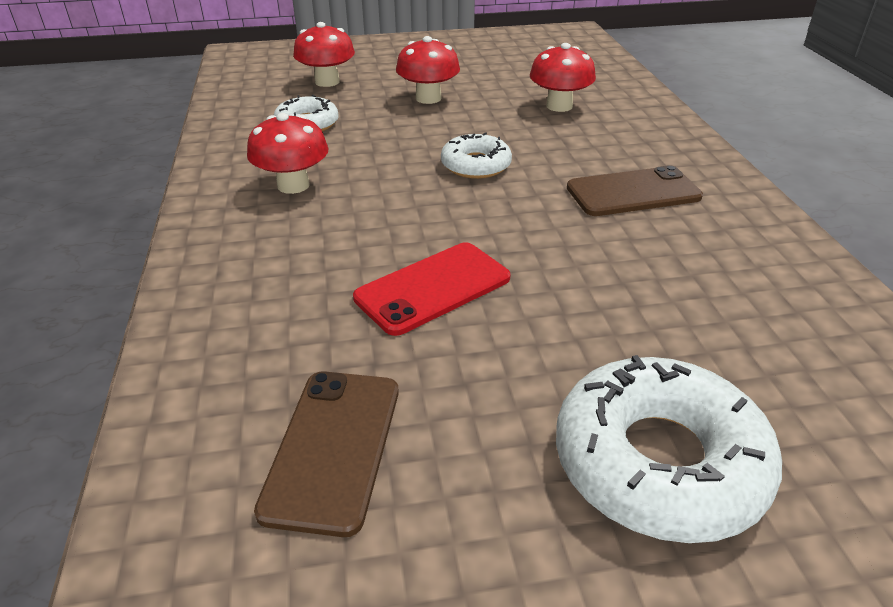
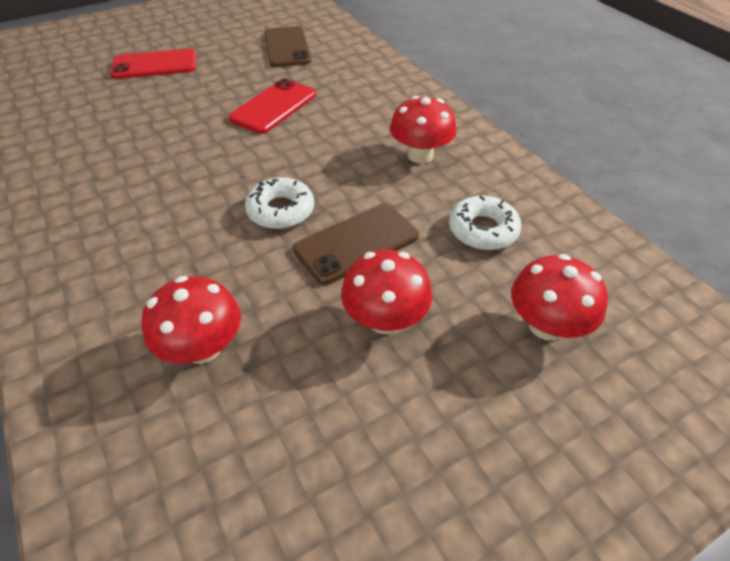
camera: 160 degrees right, 10 degrees up
(633, 192) = (132, 209): brown phone -> brown phone (356, 243)
(659, 462) = (155, 65): white donut -> red phone

